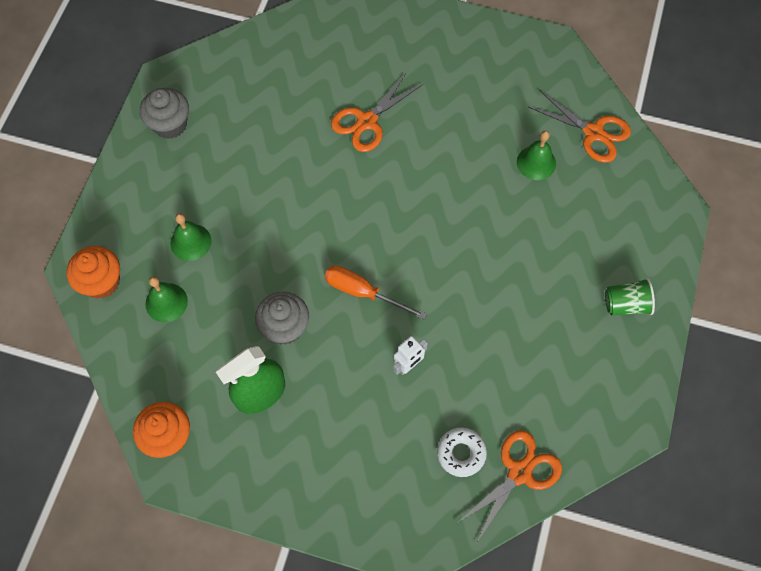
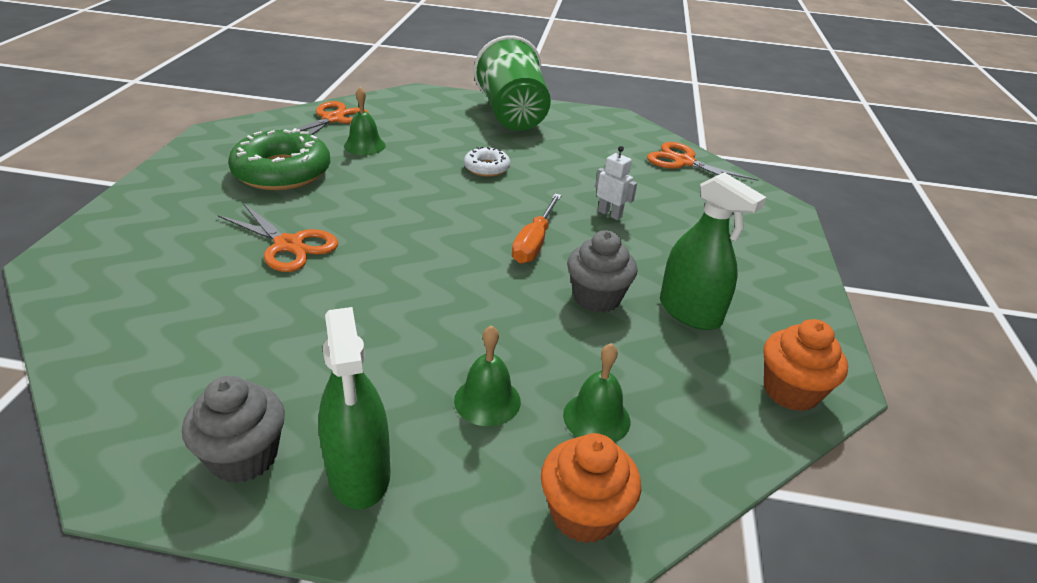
camera: 100 degrees left, 30 degrees down
(149, 177) = (359, 473): none -> green spray bottle
(461, 453) = (683, 187): white donut -> white donut (486, 168)
(480, 104) = (282, 172): none -> green donut
(626, 304) = (512, 115): green cup -> green cup, size x2.19

